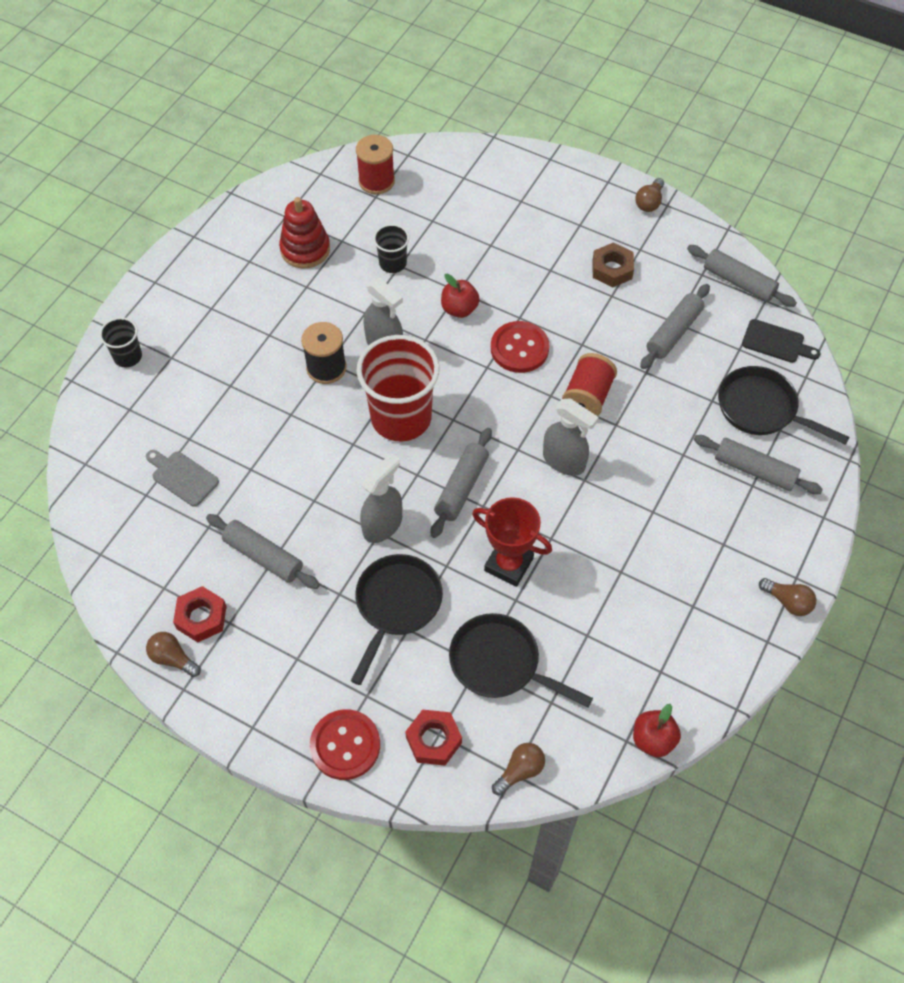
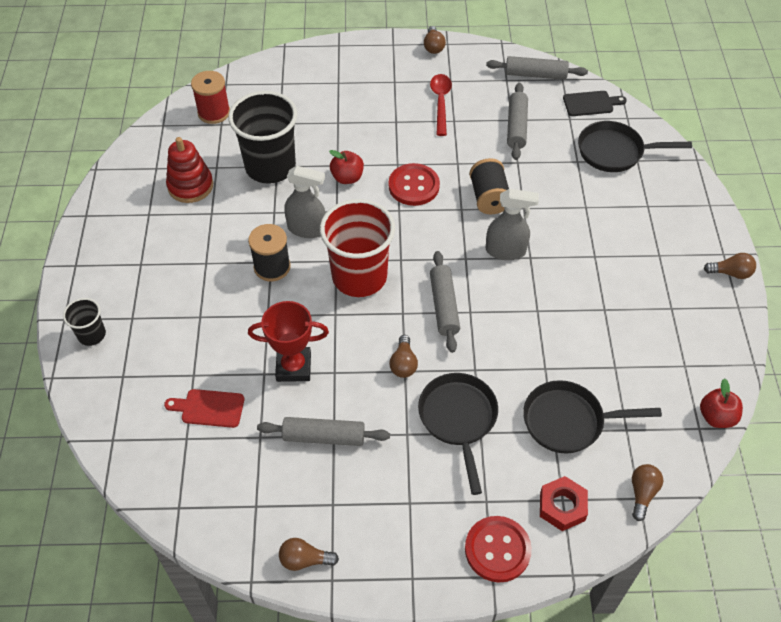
camera: 30 degrees left, 5 degrees down
(182, 477) = (209, 408): grey cutting board -> red cutting board
(201, 617) = (305, 513): red nut -> none
(383, 525) = (403, 364): grey spray bottle -> brown light bulb
(393, 263) = (270, 167): black cup -> black cup, size x2.06
(508, 564) = (520, 345): red trophy -> red trophy (293, 367)
(587, 397) = (489, 198): red spool -> black spool
(612, 269) = (440, 102): brown nut -> red spoon
(754, 470) = (641, 195): grey rolling pin -> none

